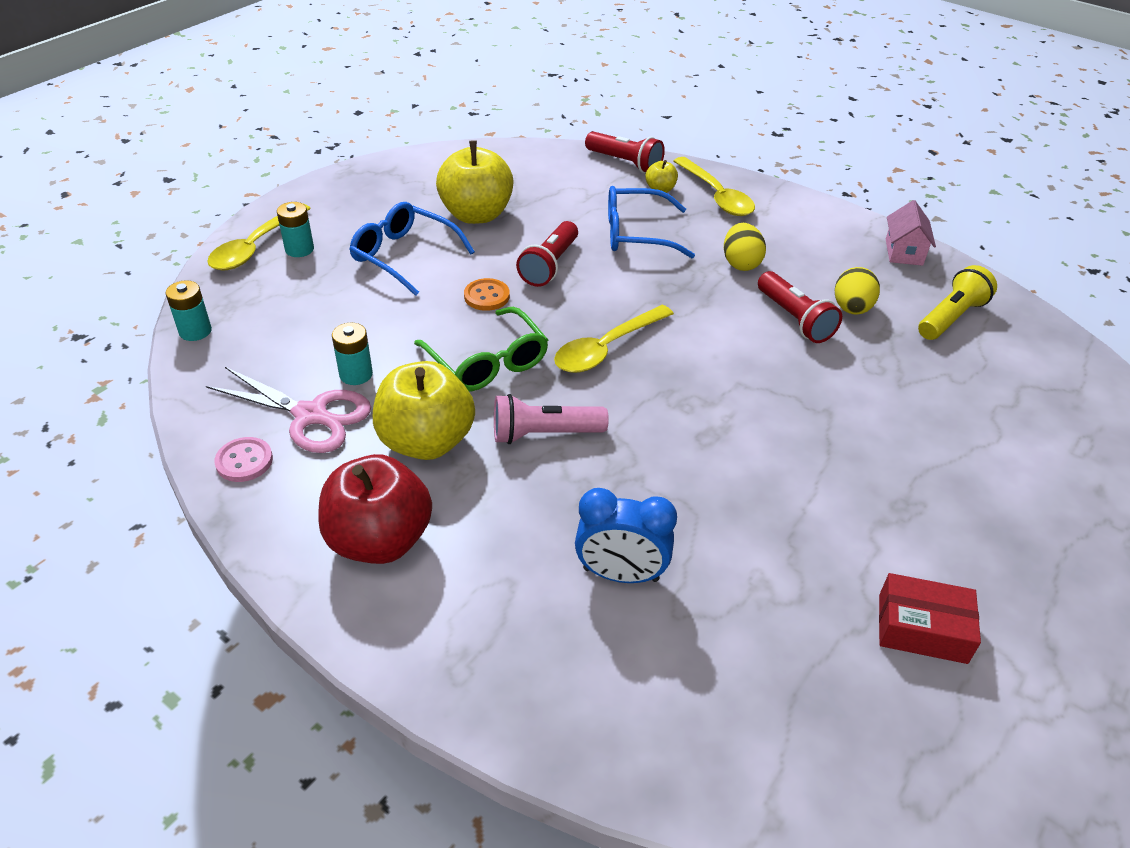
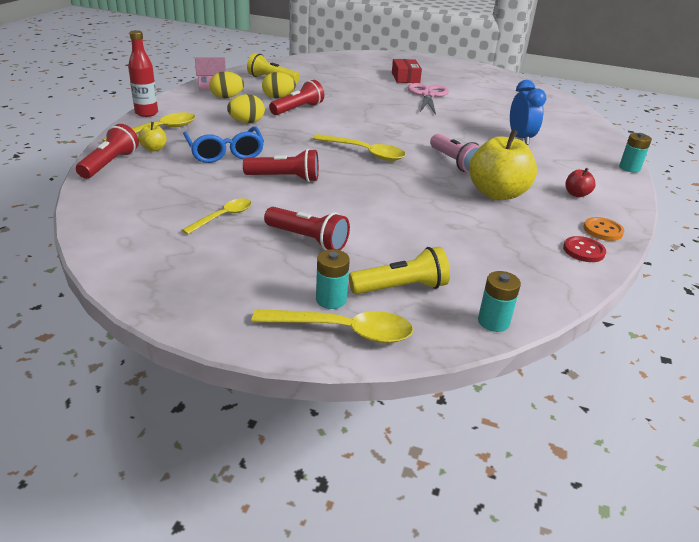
camera: 110 degrees left, 10 degrees down
(244, 461) = (583, 251): pink button -> red button
(286, 292) = (401, 288): none -> yellow flashlight
(311, 415) = (520, 237): pink scissors -> pink scissors (427, 95)
(356, 374) = (466, 229): turquoise battery -> turquoise battery (629, 168)
(379, 540) = (576, 194): red apple -> red apple, size x0.45
(404, 256) = (308, 239): blue glasses -> red flashlight
(476, 214) = (223, 217): yellow apple -> yellow spoon
(486, 296) = (339, 196): orange button -> orange button (603, 230)
(487, 362) = (410, 186): green glasses -> none
(779, 191) = (146, 113): none -> red bottle
(848, 259) = (227, 97): none -> yellow egg
(922, 628) = (478, 92): red box -> red box (405, 78)

